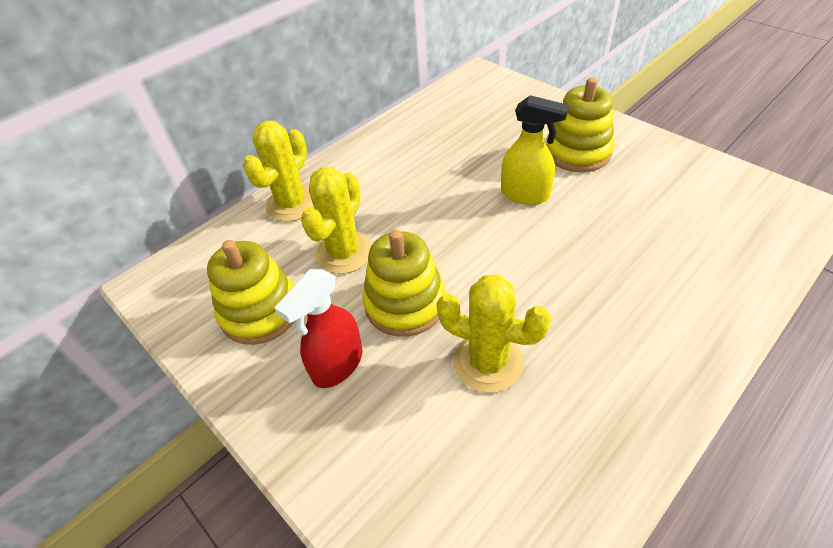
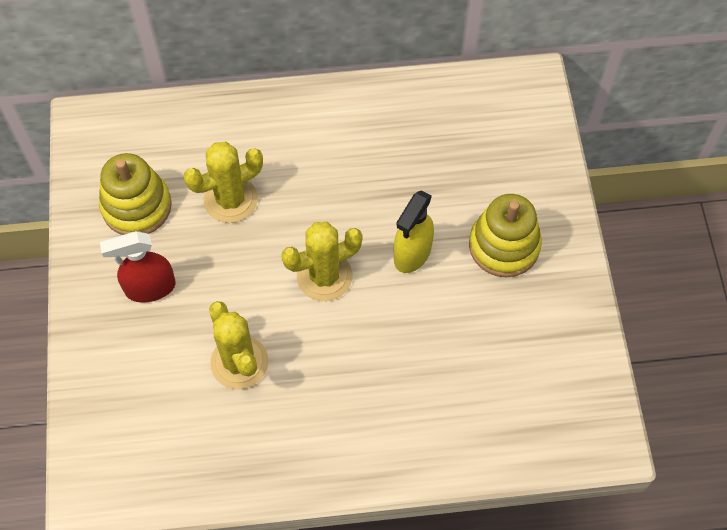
camera: 35 degrees right, 15 degrees up
(292, 204) = (234, 120): yellow cactus -> yellow cactus (324, 276)
(405, 303) = (231, 277): yellow stacking toy -> none
(525, 195) = (412, 254): yellow spray bottle -> yellow spray bottle turned 60 degrees clockwise

